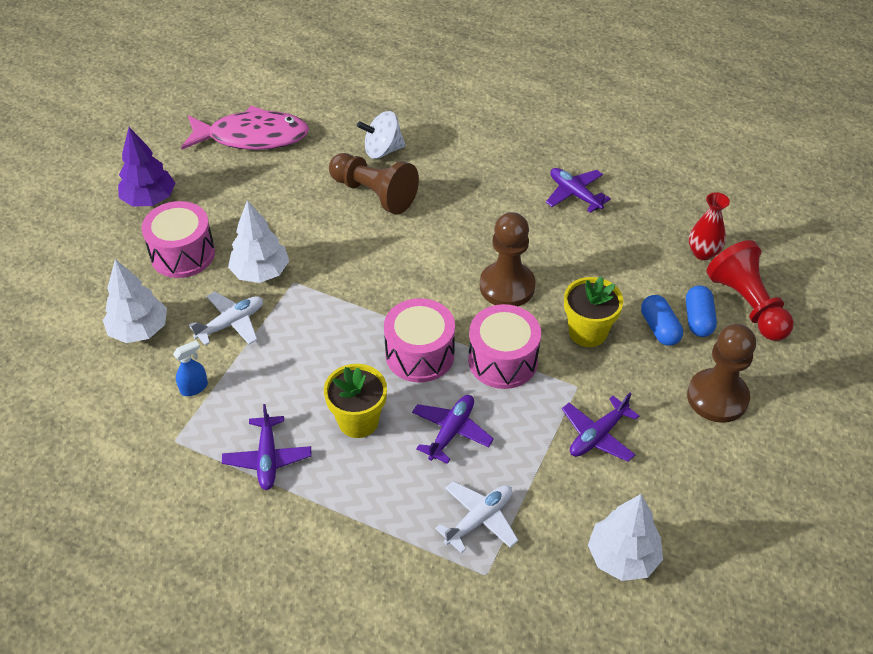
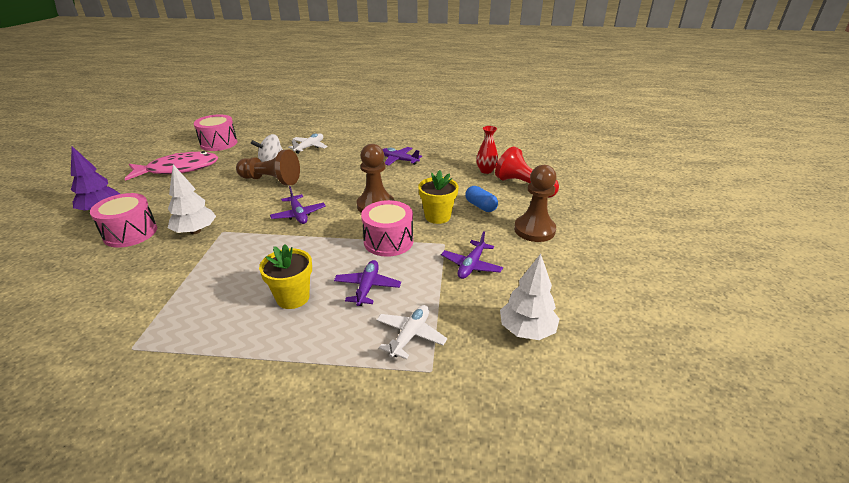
camera: 20 degrees left, 15 degrees down
(139, 330) = (94, 283): white tree -> none
(194, 388) = (147, 308): blue spray bottle -> none
(231, 323) = (175, 263): white plane -> white plane (309, 147)
(267, 458) = (220, 340): purple plane -> purple plane (298, 215)
(420, 354) = (328, 250): pink drum -> pink drum (219, 143)
(698, 319) = (501, 198): blue capsule -> none

